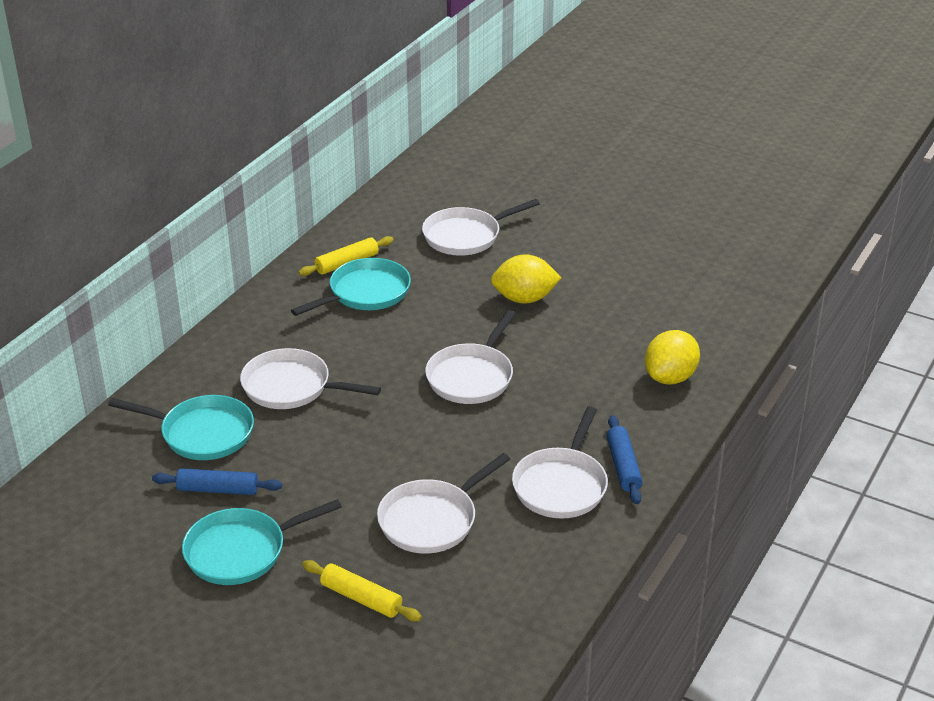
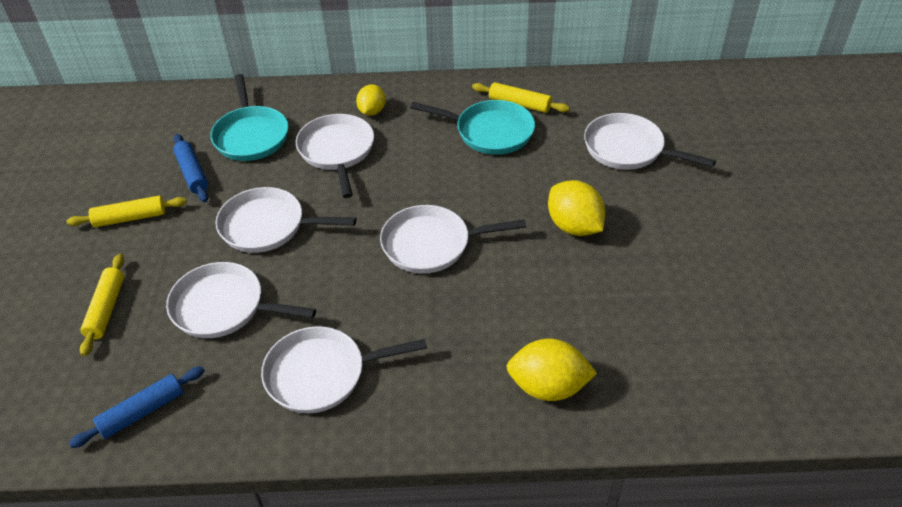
camera: 60 degrees right, 10 degrees up
(241, 551) = (130, 218): turquoise pan -> yellow rolling pin
(256, 346) = (372, 111): none -> yellow lemon
(351, 462) = (268, 226): none -> white pan
(623, 466) = (380, 409): blue rolling pin -> blue rolling pin (142, 412)

